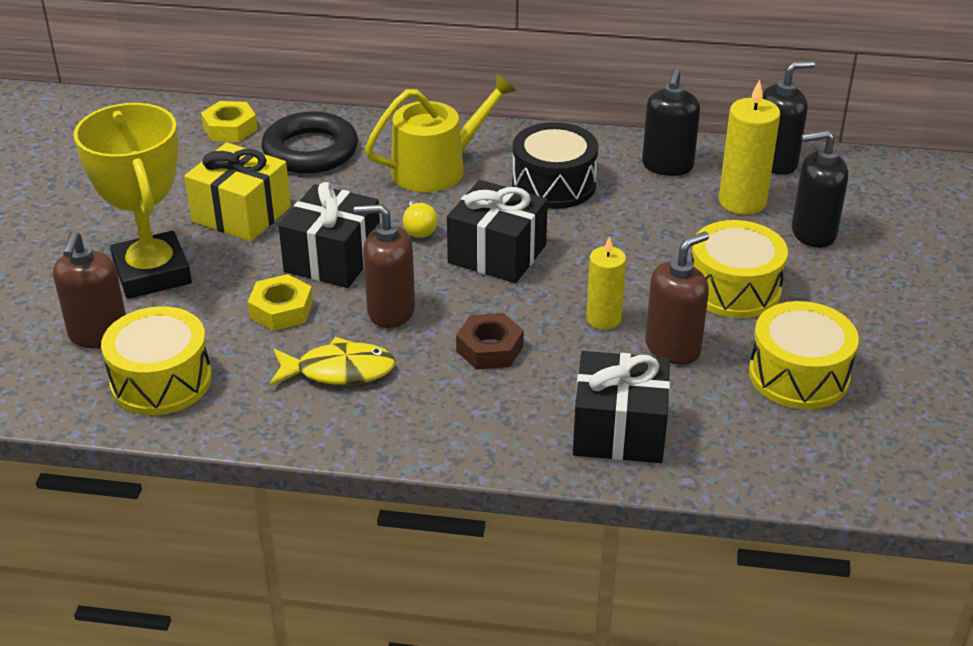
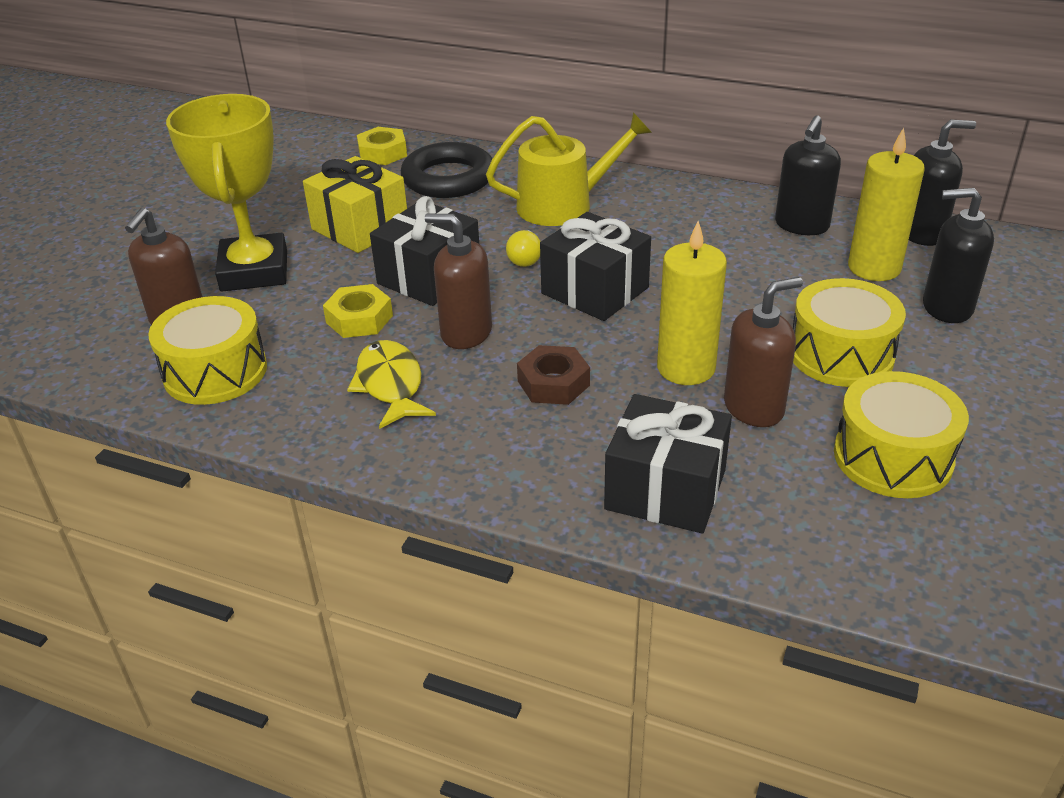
camera: 15 degrees right, 0 degrees up
(339, 371) = (390, 385): yellow fish -> yellow fish turned 120 degrees counterclockwise
(554, 184) = (676, 231): black drum -> none
(603, 319) = (686, 368): yellow candle -> yellow candle, size x1.51

